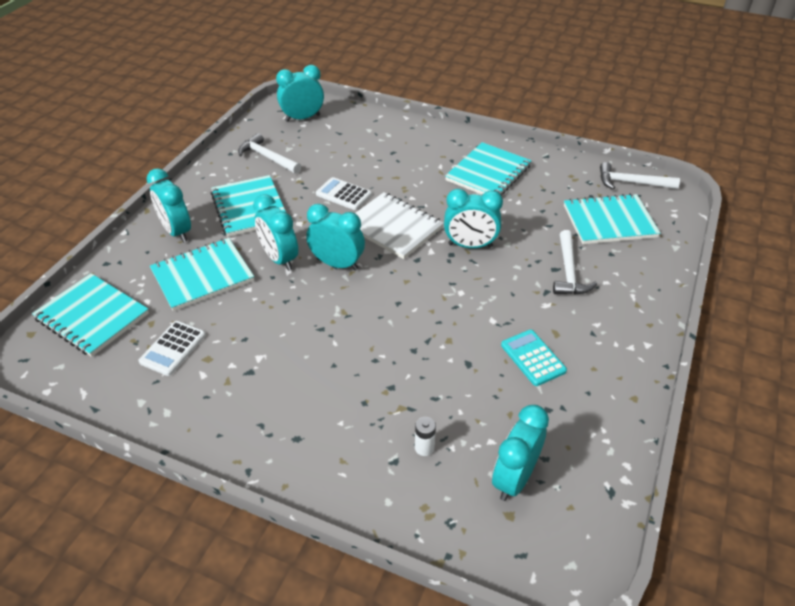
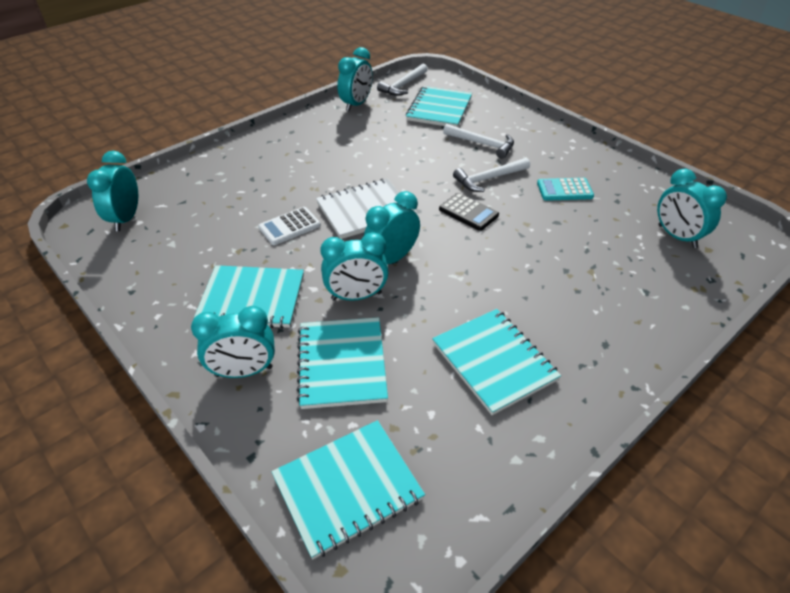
camera: 65 degrees left, 0 degrees up
(173, 348) = (446, 414): white calculator -> none
(267, 157) = (172, 263): white hammer -> white hammer (489, 179)
(424, 448) = (637, 271): white battery -> none
(437, 293) = (468, 212): none -> black calculator
(470, 245) = (420, 178): turquoise clock -> turquoise clock (356, 104)
(488, 173) = (334, 139): turquoise notebook -> turquoise notebook (494, 361)

